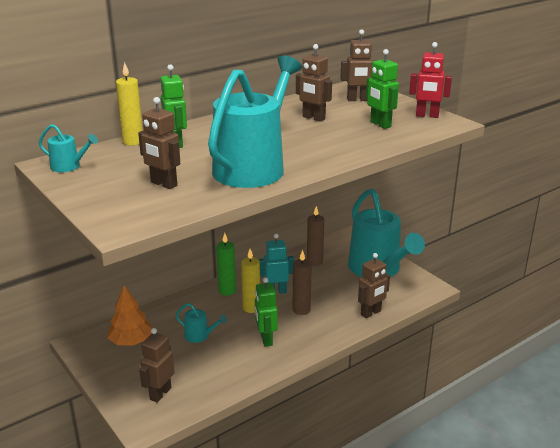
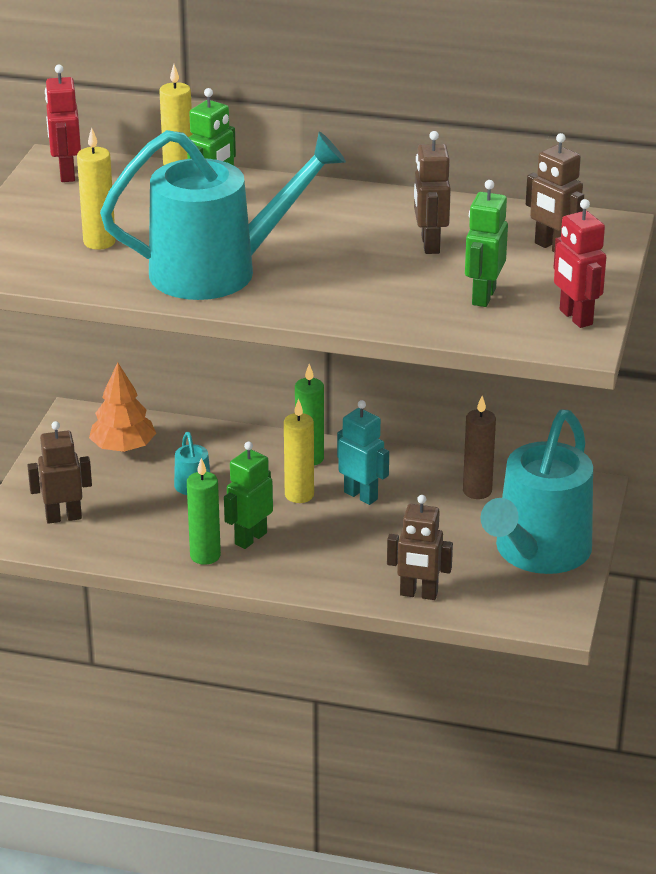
camera: 50 degrees right, 5 degrees up
(69, 166) = (66, 174): turquoise watering can -> red robot
(163, 184) = (99, 242): brown robot -> yellow candle
(261, 361) = (205, 556): none -> green candle
(301, 310) = (348, 535): brown candle -> none

